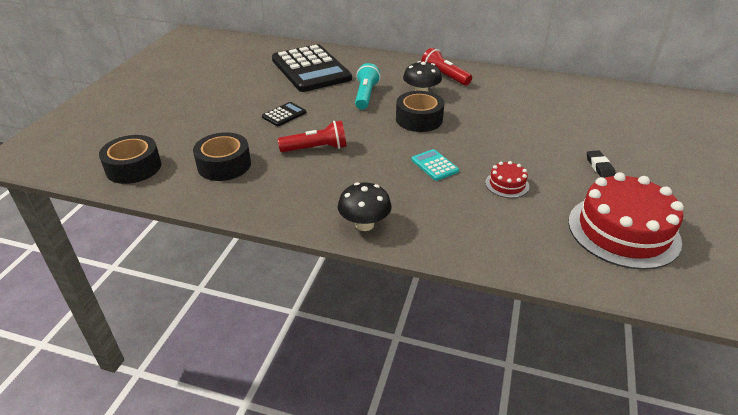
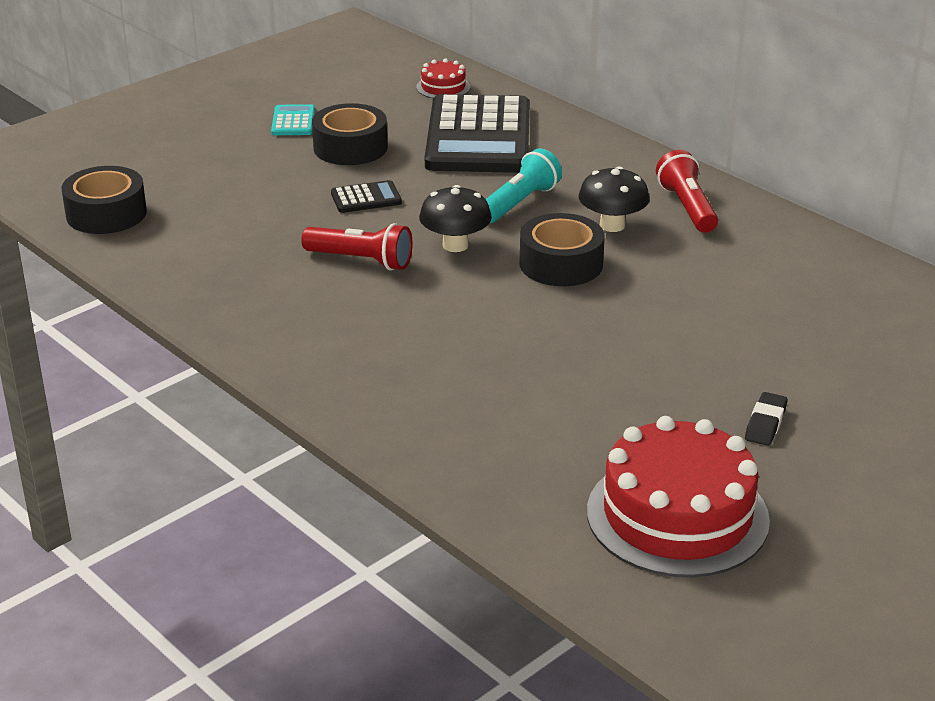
camera: 30 degrees right, 5 degrees down
(224, 165) = (218, 245): black tape -> black tape (350, 147)
(364, 224) = (321, 379): black mushroom -> black mushroom (455, 245)
(434, 165) = (505, 337): turquoise calculator -> turquoise calculator (293, 121)
(507, 184) = (581, 397): red cake -> red cake (443, 87)

